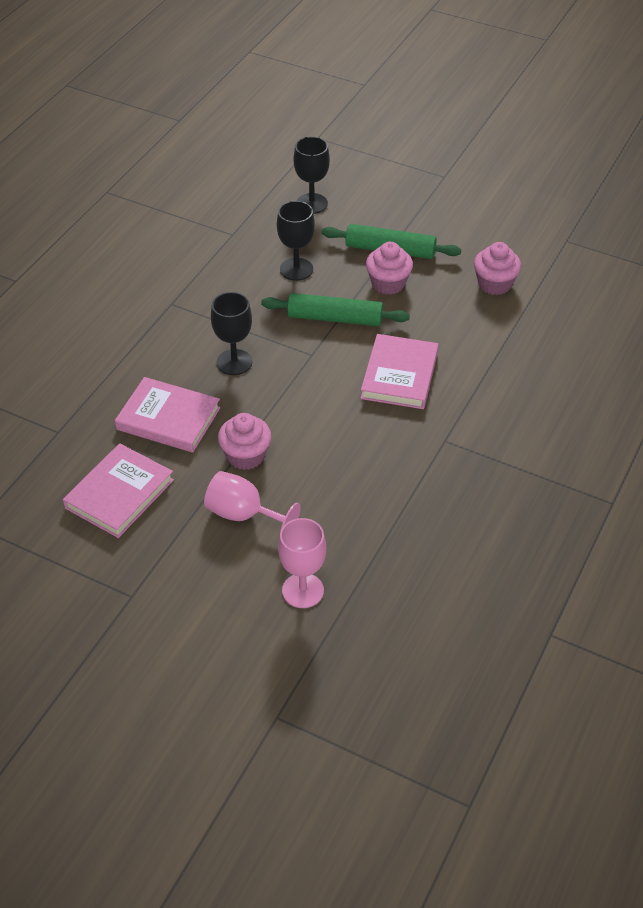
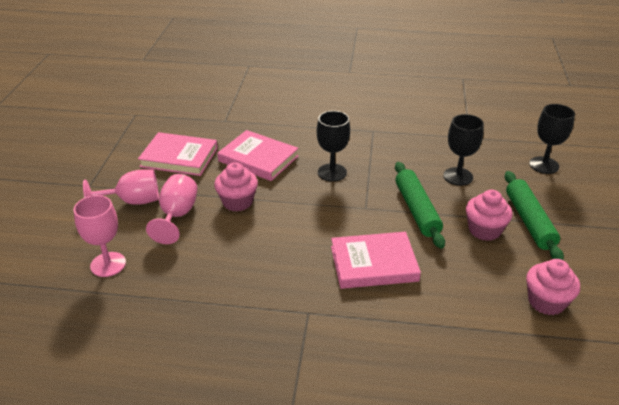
camera: 70 degrees right, 10 degrees down
(168, 418) = (258, 159): pink book -> pink book turned 60 degrees counterclockwise
(192, 553) = (133, 201): none -> pink goblet

